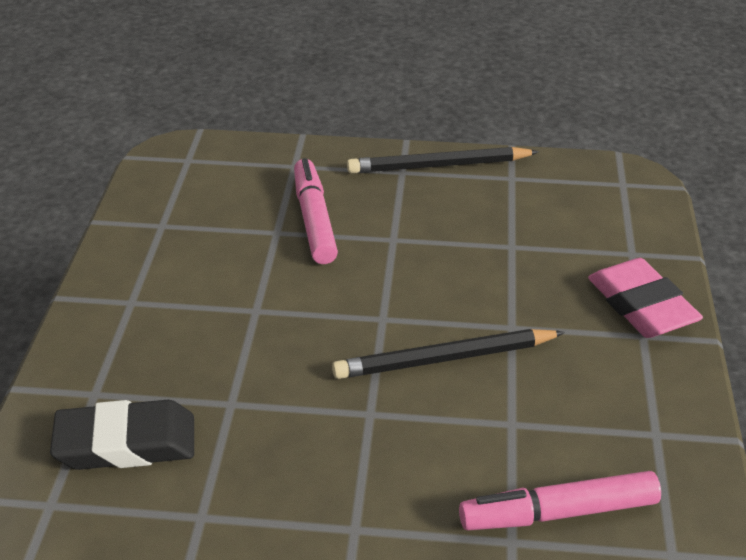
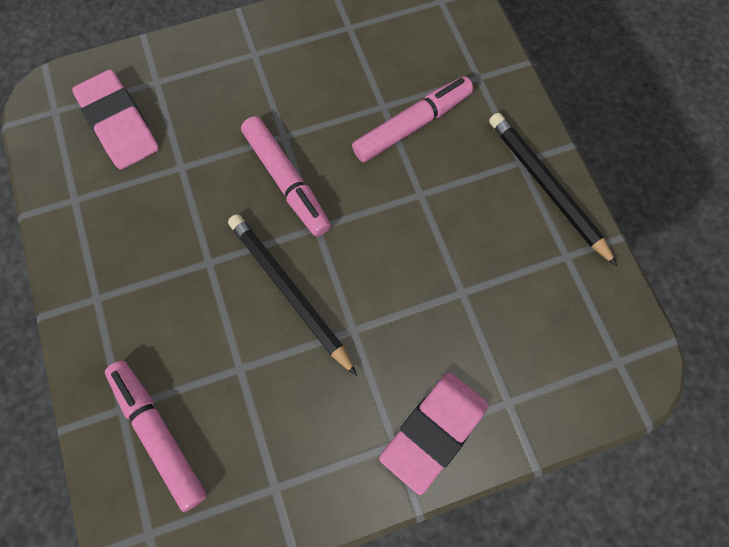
camera: 65 degrees right, 30 degrees up
(126, 443) = (119, 124): black eraser -> pink eraser
(313, 323) = (286, 181): none -> pink marker

